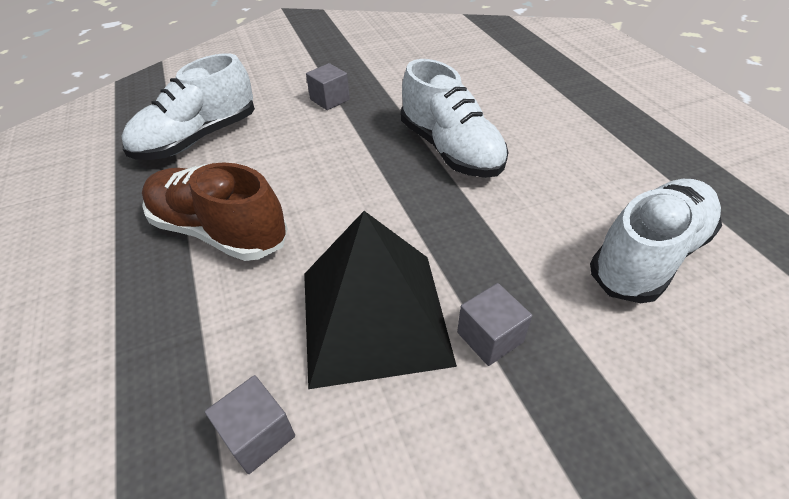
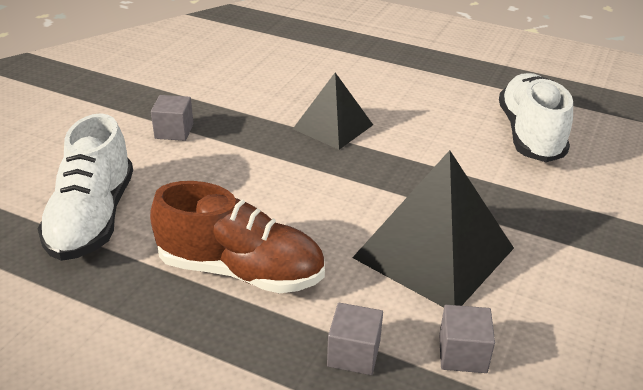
camera: 45 degrees left, 10 degrees down
(219, 231) = (241, 270): brown shoe -> brown shoe turned 150 degrees counterclockwise
(450, 149) = (333, 126): white shoe -> black pyramid
(490, 337) = (510, 223): grey cube -> grey cube (353, 354)

